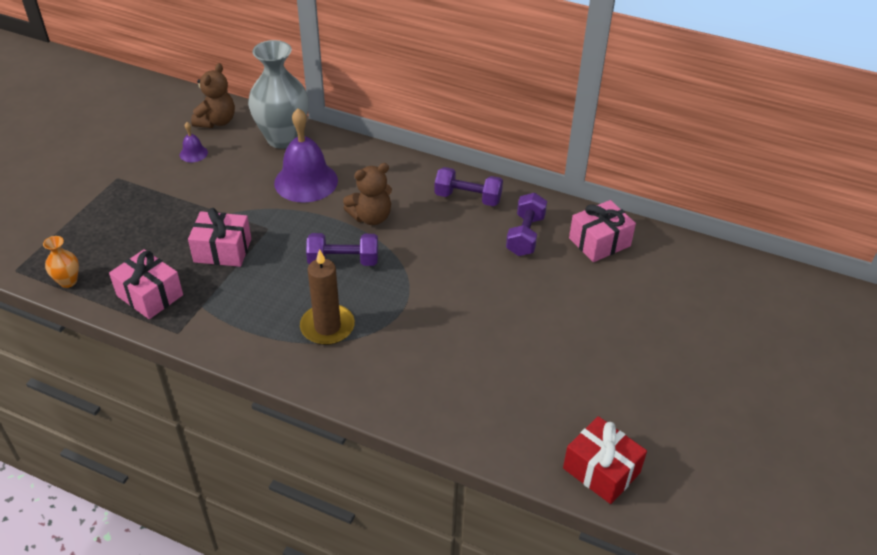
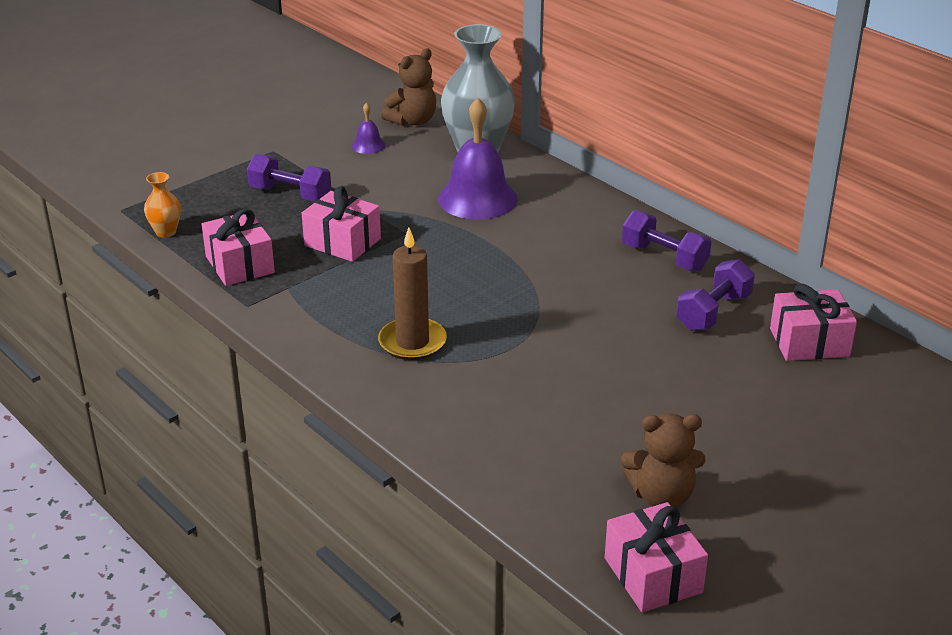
camera: 25 degrees right, 10 degrees down
(343, 261) = (471, 284): purple dumbbell -> purple dumbbell (290, 194)
(371, 217) = (532, 250): brown teddy bear -> brown teddy bear (661, 496)
(601, 470) = (653, 575): red gift -> pink gift

